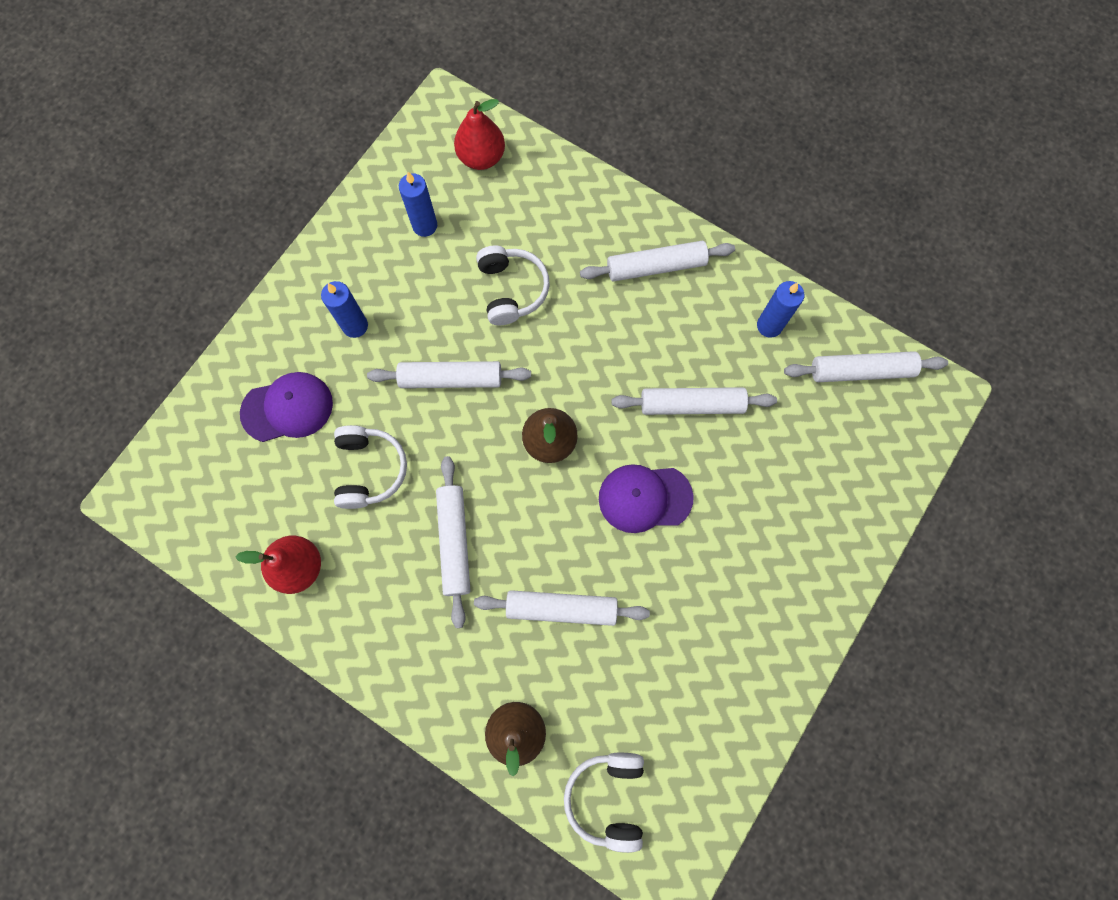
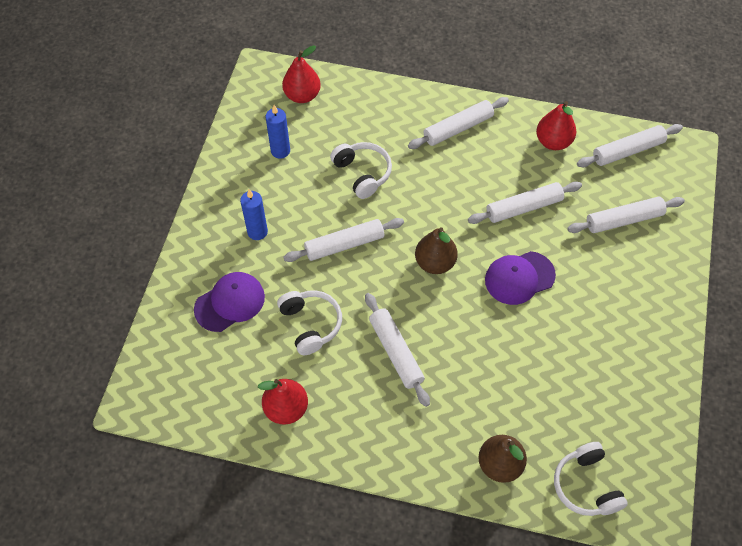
camera: 20 degrees left, 15 degrees down
(561, 608) = (494, 370): white rolling pin -> white rolling pin (624, 220)
(769, 326) = (553, 142): blue candle -> red pear

